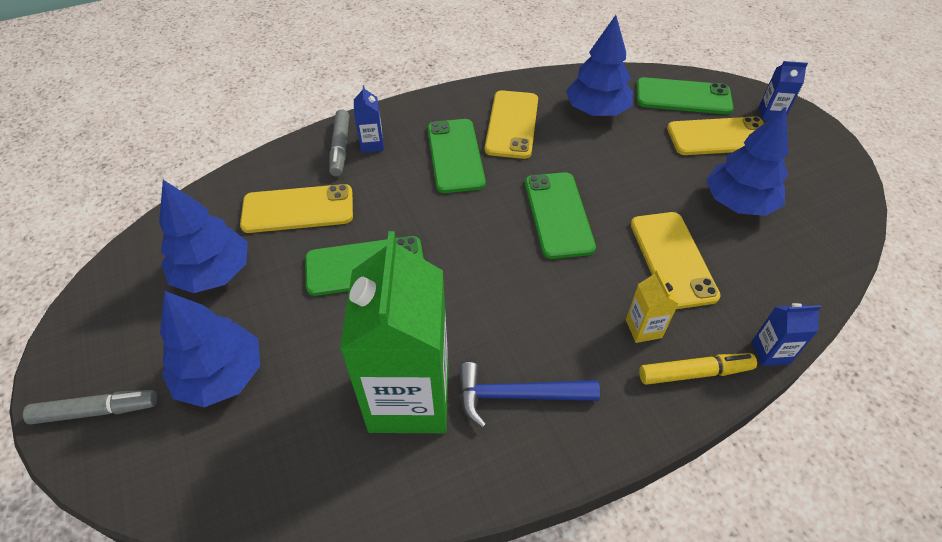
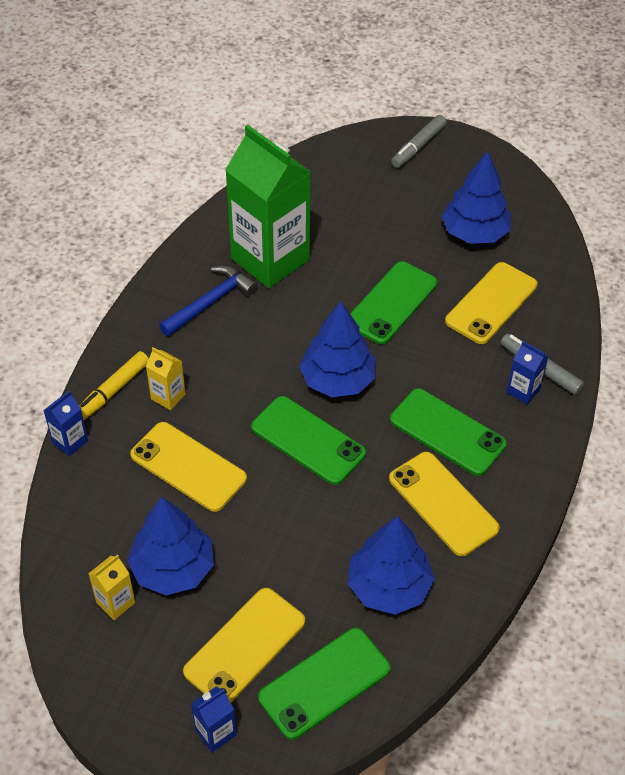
camera: 135 degrees right, 0 degrees up
(221, 375) = (383, 198): blue tree -> blue tree (337, 380)
(799, 209) = (115, 602): none -> yellow carton

